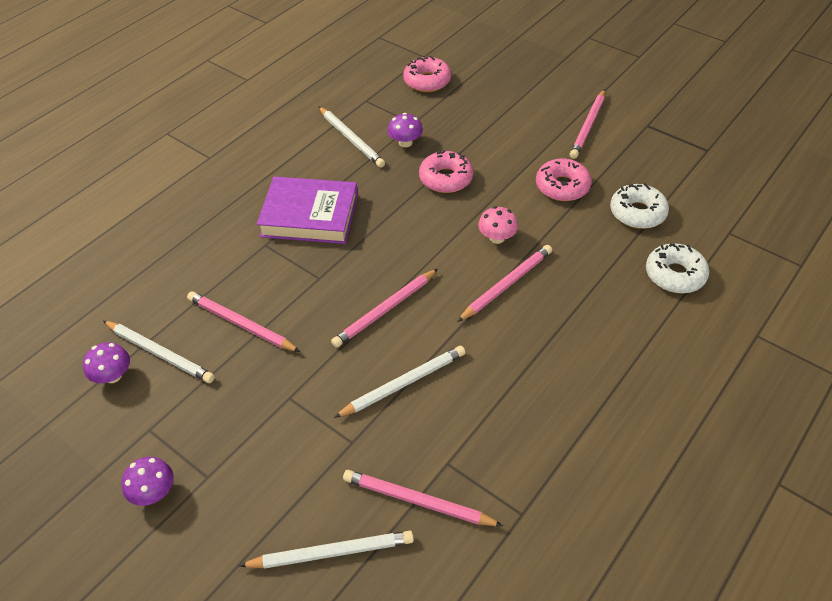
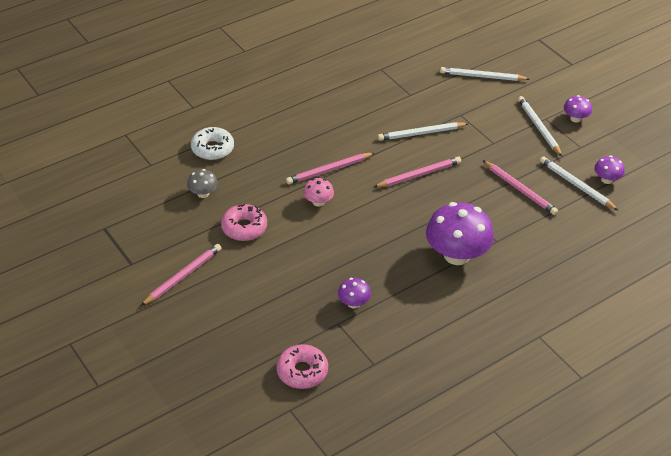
camera: 165 degrees left, 5 degrees down
(310, 216) = (456, 255): purple book -> purple mushroom
(351, 139) = (402, 320): white pencil -> white pencil (539, 127)
(418, 501) = (432, 84): pink pencil -> none
(446, 178) = (334, 259): pink donut -> none
(637, 213) = (203, 193): white donut -> grey mushroom

